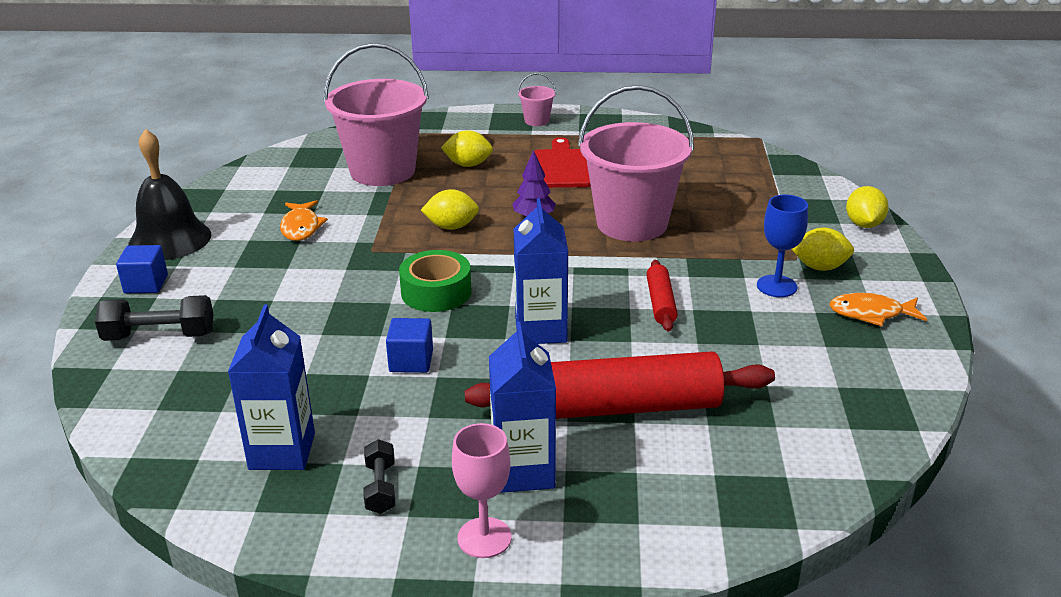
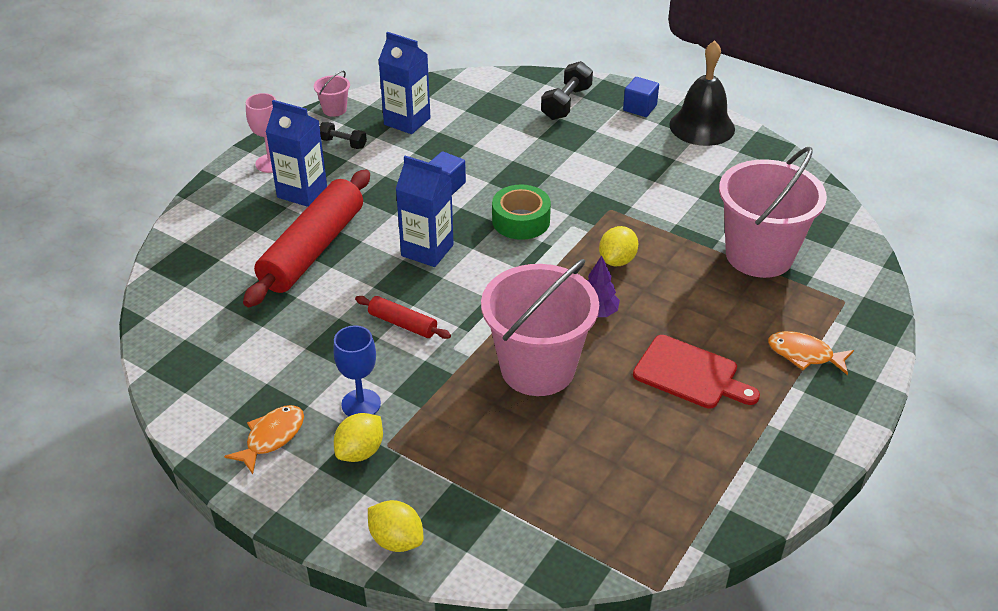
camera: 120 degrees right, 10 degrees up
(301, 227) = (676, 186): orange fish -> orange fish (804, 354)
(468, 165) = (739, 312): yellow lemon -> none
(537, 121) = (828, 405): pink bucket -> pink bucket (334, 109)

